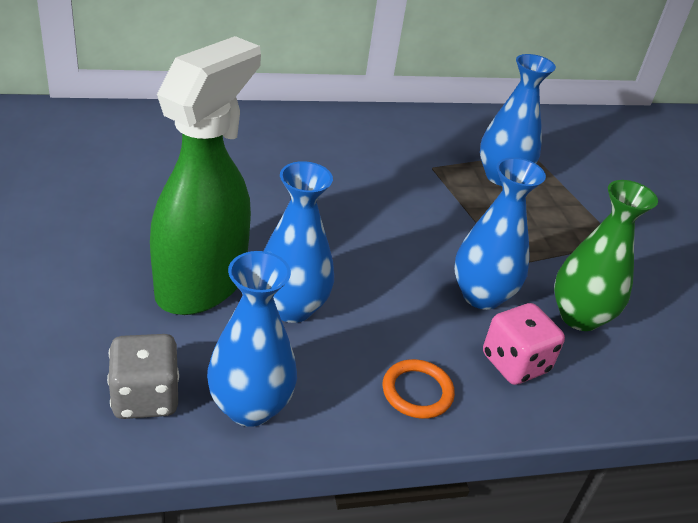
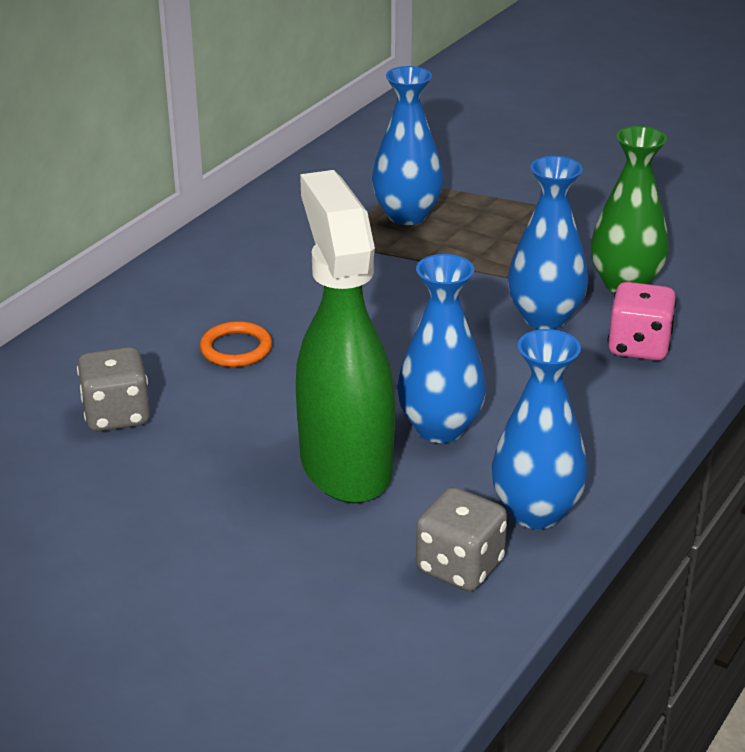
camera: 40 degrees left, 5 degrees down
(150, 167) = (117, 415): none -> grey dice
(417, 392) = (615, 413): orange ring -> orange ring (236, 348)

